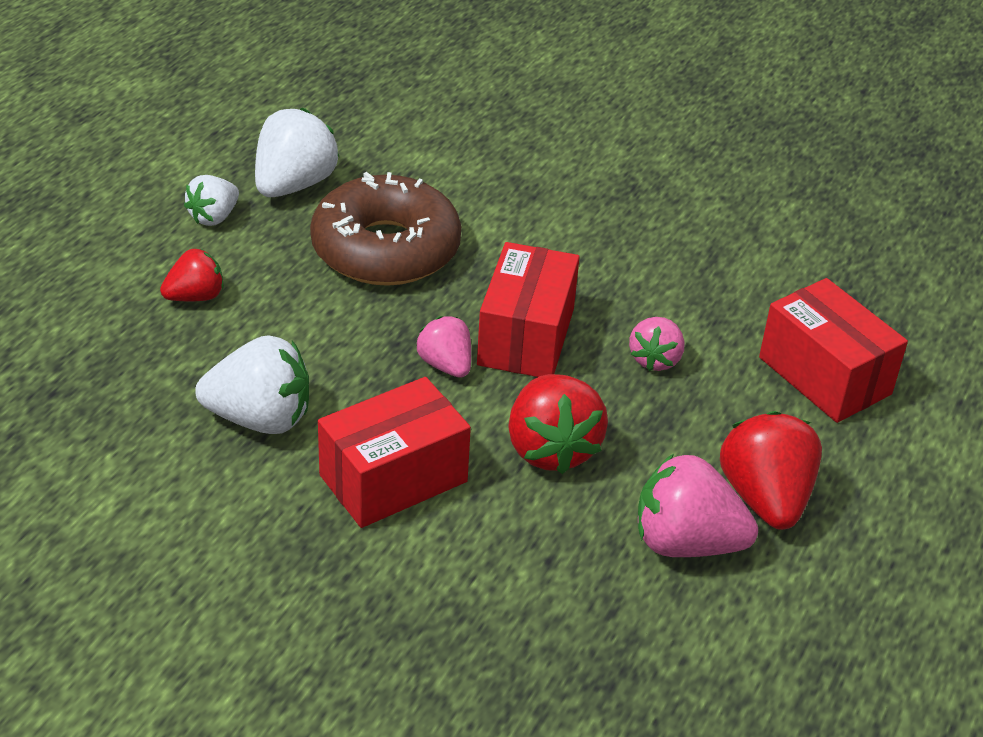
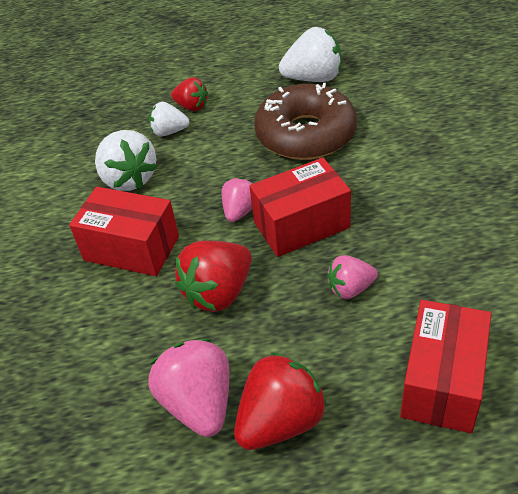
camera: 60 degrees right, 5 degrees up
(214, 217) = (255, 74): white strawberry -> white strawberry (169, 132)

